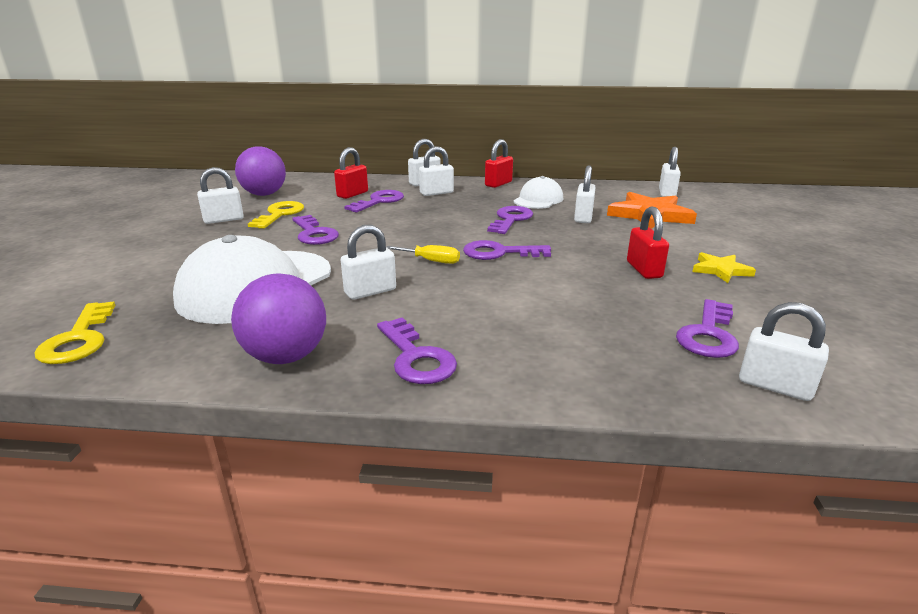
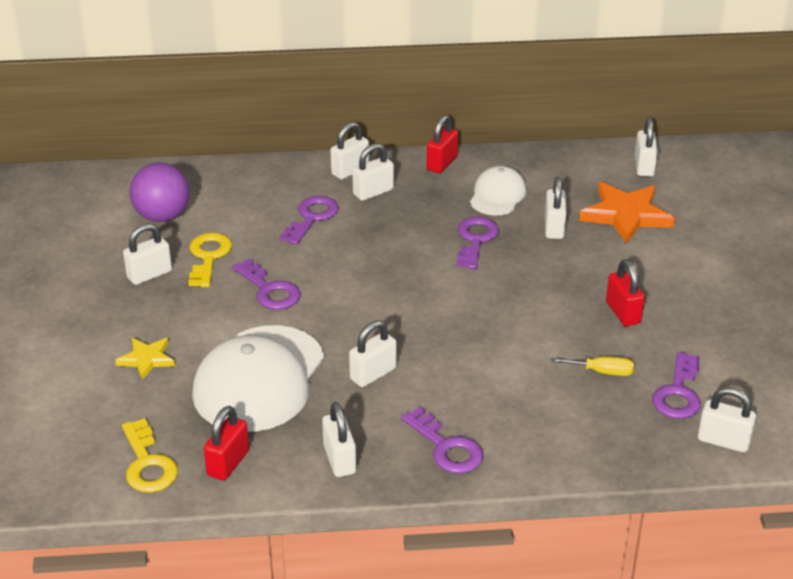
camera: 10 degrees left, 10 degrees up
(286, 356) = (339, 459): purple ball -> white padlock
(352, 194) = (272, 205): red padlock -> red padlock (228, 463)
(431, 261) = (414, 322): yellow screwdriver -> yellow screwdriver (602, 372)
(499, 253) = (478, 301): purple key -> none
(721, 270) = (694, 305): yellow star -> yellow star (147, 359)

